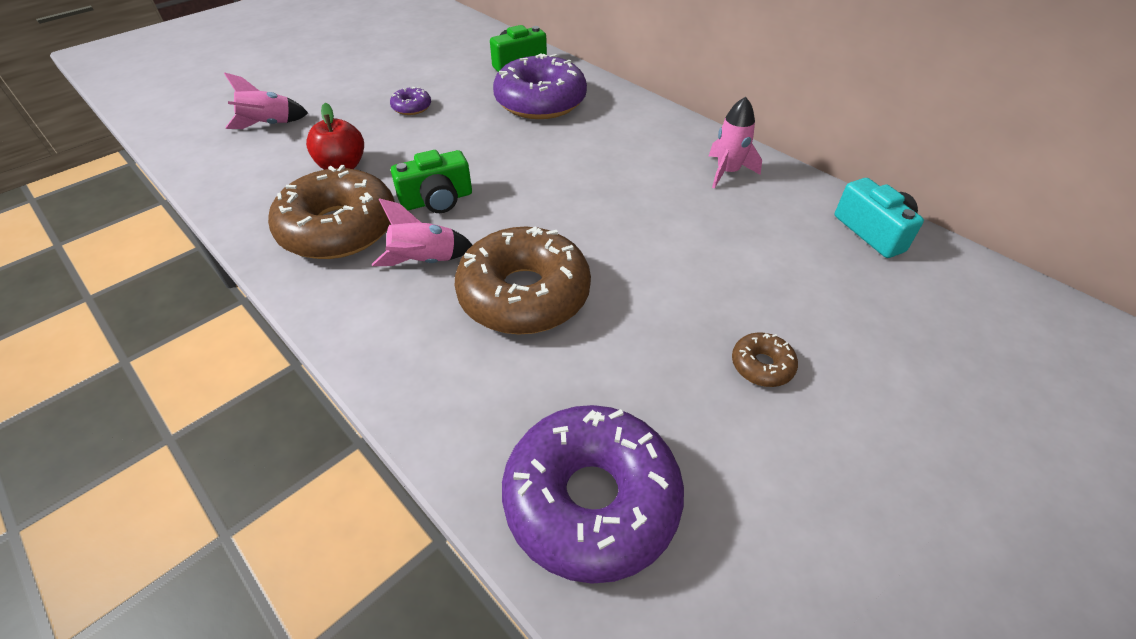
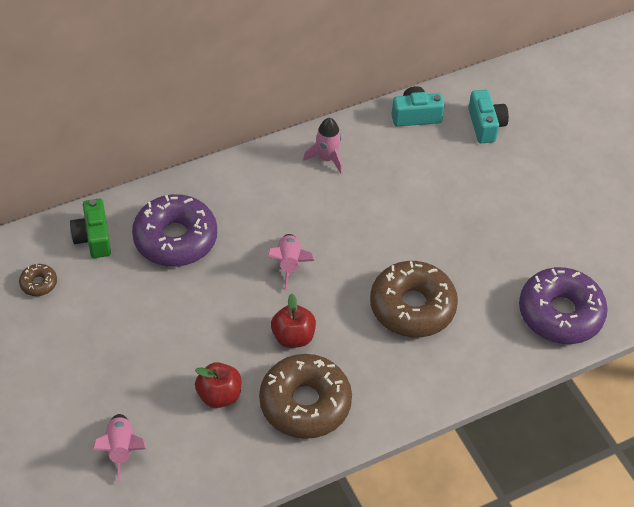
camera: 75 degrees left, 5 degrees up
(412, 107) = (141, 334): purple donut -> none
(425, 261) = (361, 355): pink rocket -> pink rocket (289, 265)
(437, 200) = (293, 337): green camera -> red apple
(762, 365) = (501, 215): brown donut -> brown donut (39, 283)
(934, 310) = (485, 125): none -> turquoise camera

